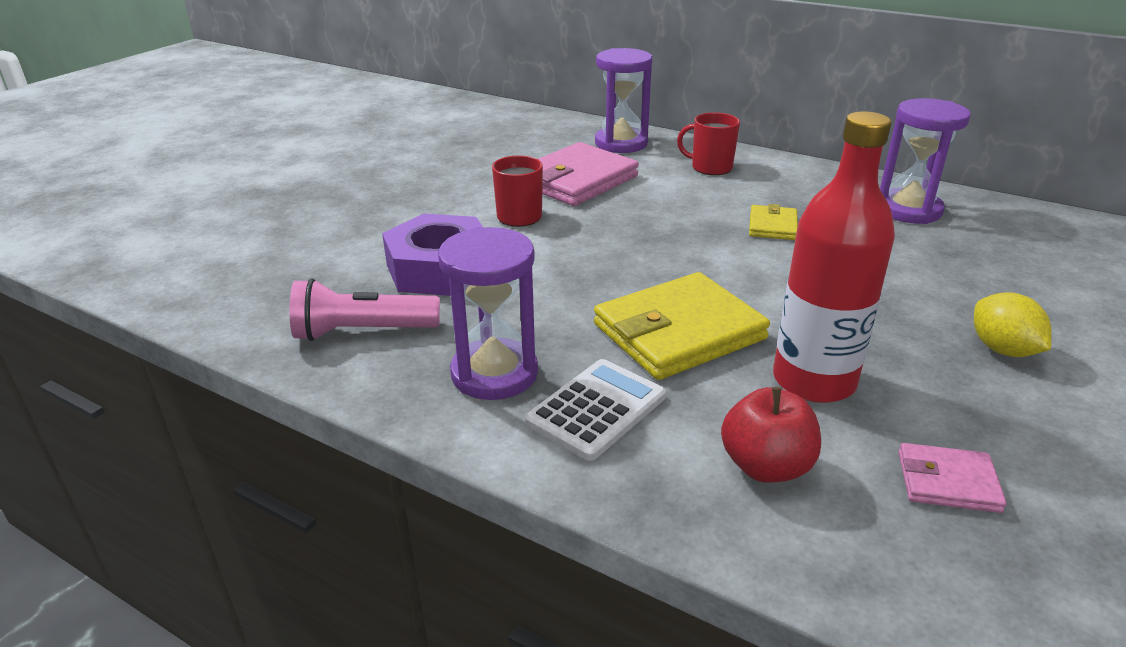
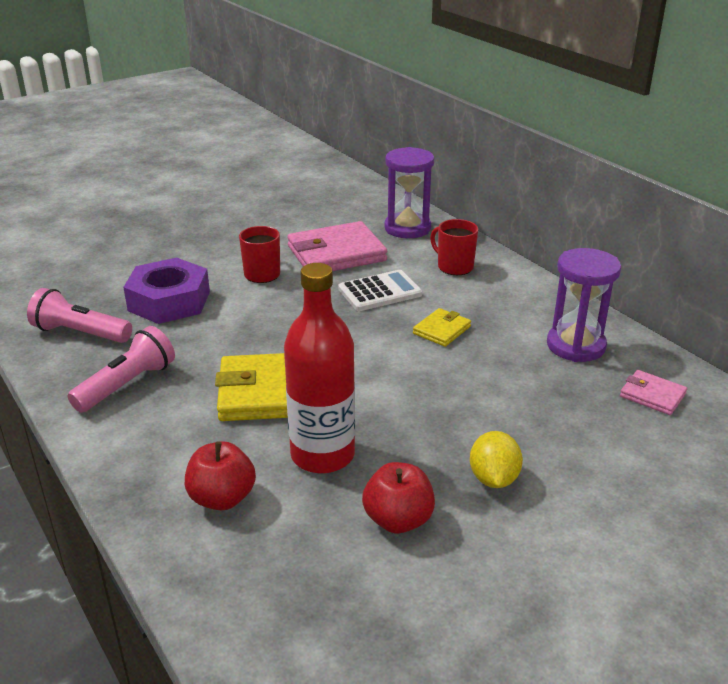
camera: 25 degrees right, 0 degrees up
(494, 373) = (127, 384): purple hourglass -> pink flashlight
(596, 409) = (162, 427): white calculator -> white calculator (380, 292)
(947, 482) = (326, 550): pink wallet -> pink wallet (652, 395)
(973, 422) = (398, 520): none -> red apple

